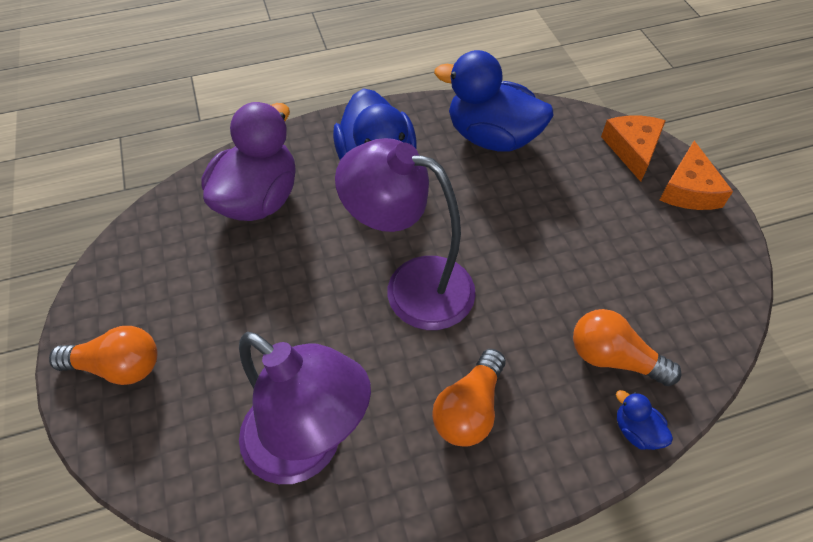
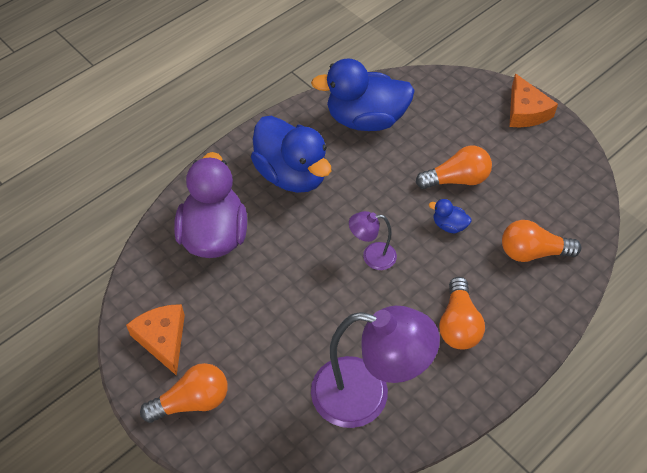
camera: 25 degrees left, 0 degrees up
(412, 286) = (372, 256): purple lamp -> purple lamp, size x0.48
(562, 237) = (456, 179): none -> orange light bulb
(632, 149) = (472, 93): orange cheese -> orange cheese (162, 339)
(636, 431) = (569, 293): blue duck -> blue duck (449, 225)

